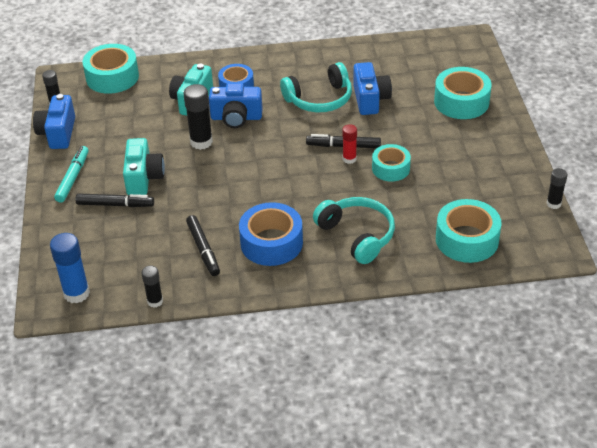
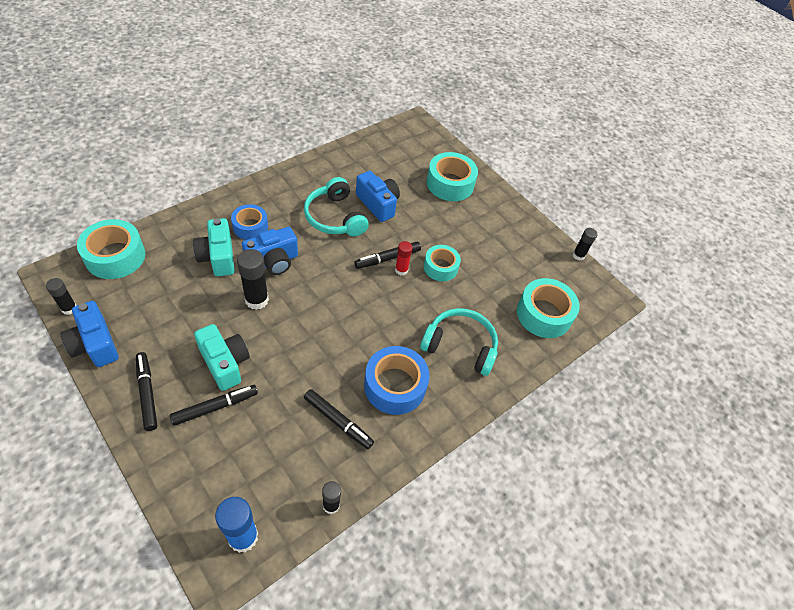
camera: 40 degrees left, 10 degrees up
(73, 178) = (147, 393): turquoise marker -> black marker
(319, 99) = (335, 217): turquoise headphones -> turquoise headphones turned 120 degrees clockwise

